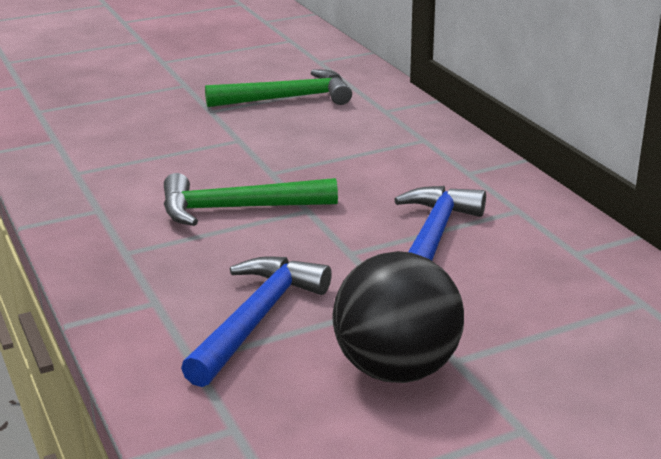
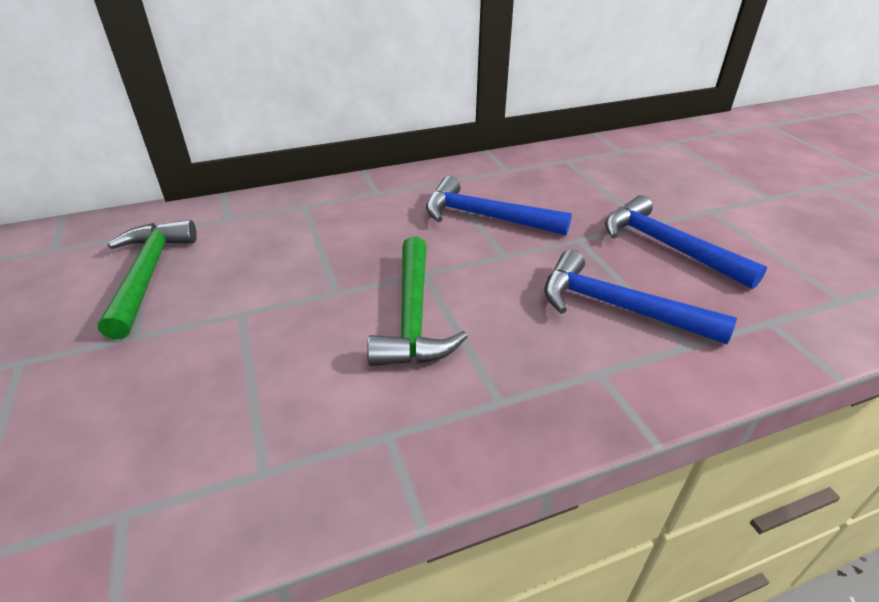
camera: 85 degrees left, 10 degrees up
(396, 370) = (666, 246): black ball -> blue hammer

